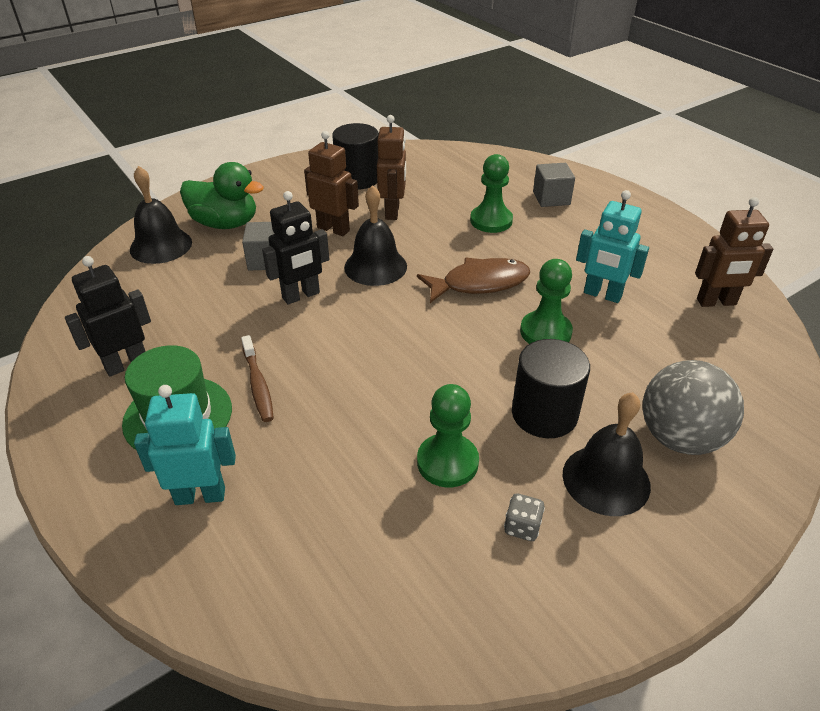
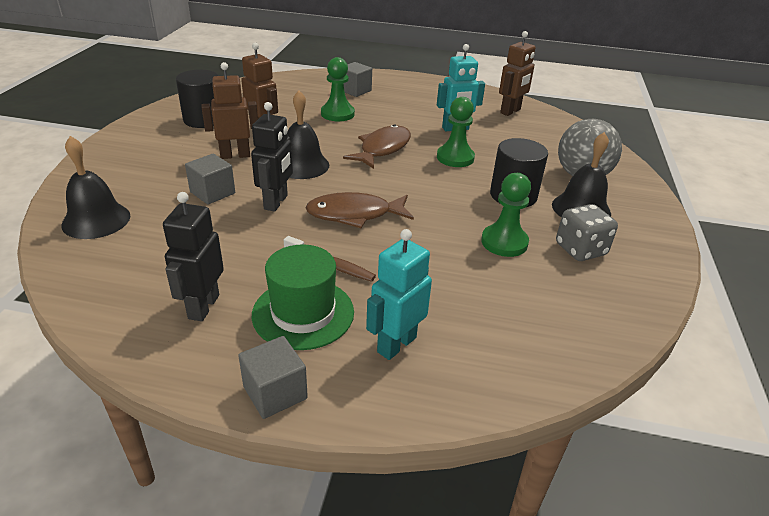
camera: 45 degrees left, 5 degrees down
(72, 470) = (275, 392): none -> grey cube
(225, 223) = (135, 183): green duck -> none
(348, 344) = (354, 214): none -> brown fish
(522, 527) = (580, 250): grey dice -> grey dice, size x1.79

